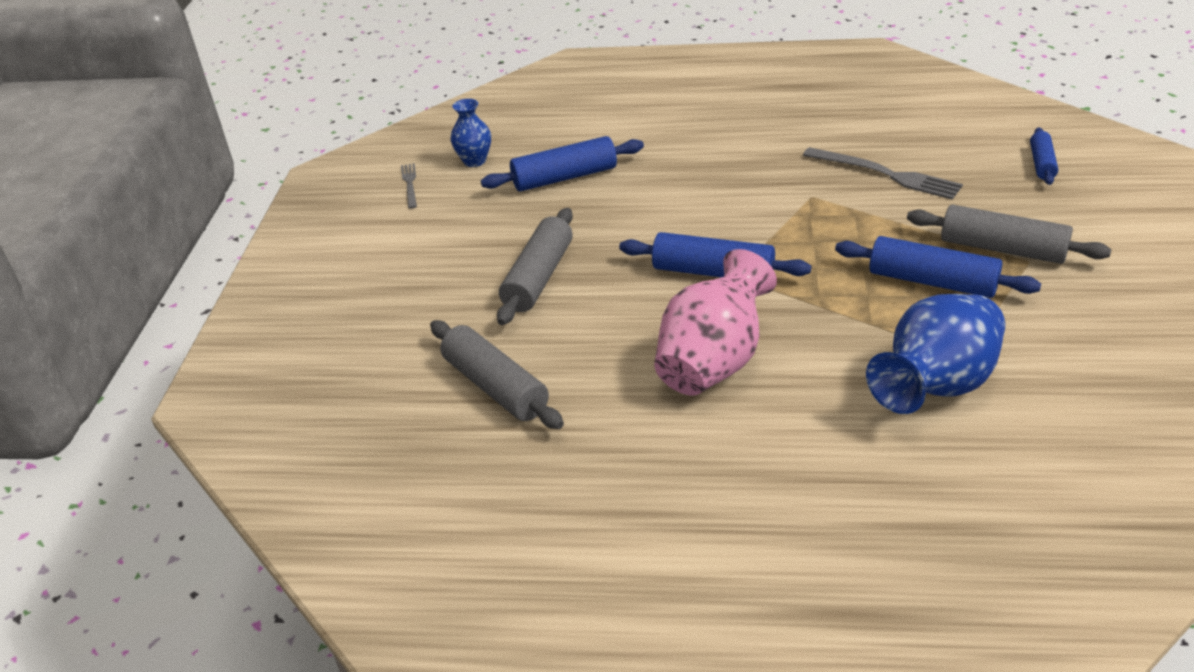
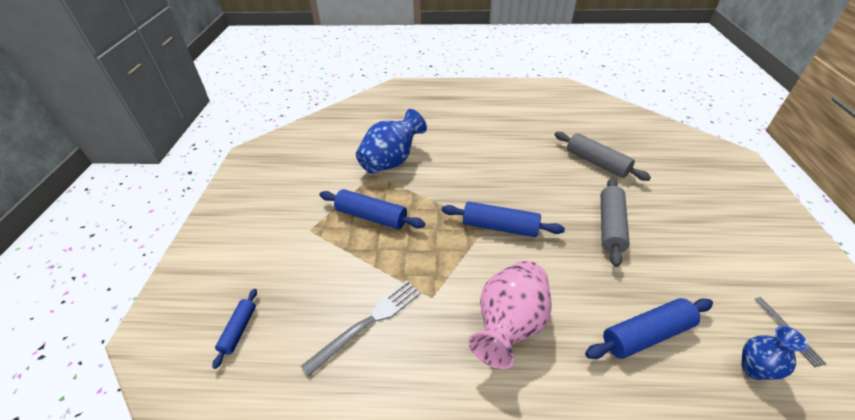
camera: 175 degrees right, 5 degrees up
(713, 362) = (493, 173): pink vase -> pink vase (509, 325)
(886, 174) = (368, 322): grey fork -> grey fork turned 105 degrees clockwise
(1002, 249) = (319, 239): grey rolling pin -> none

